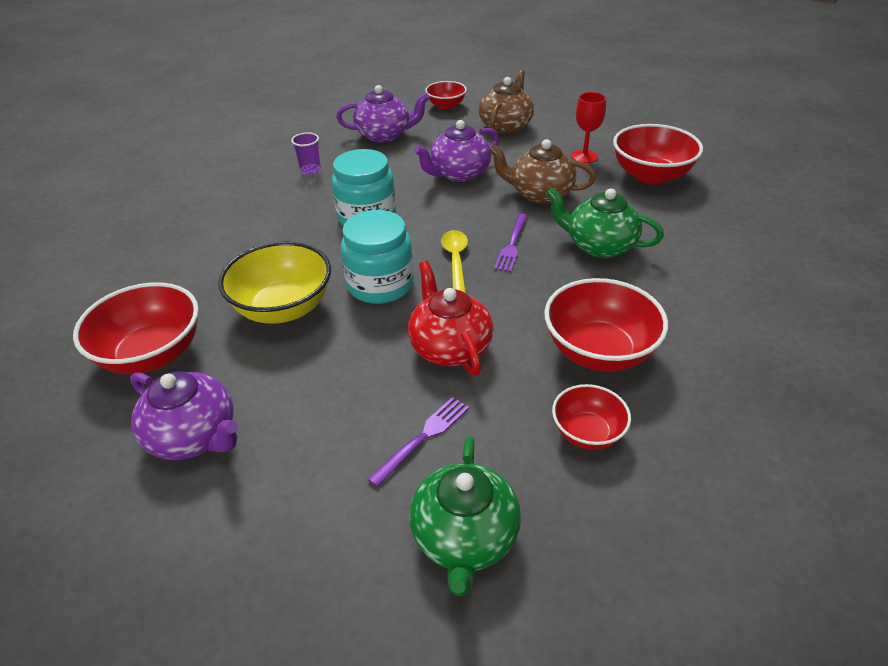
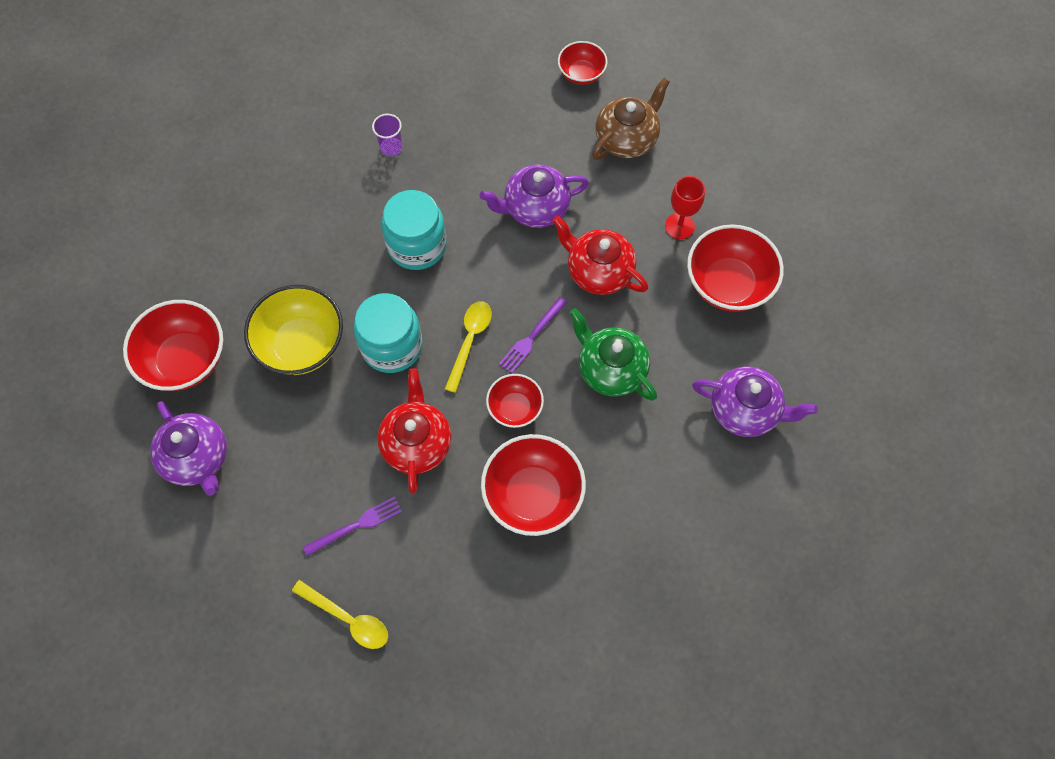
camera: 20 degrees right, 25 degrees up
(384, 135) = (489, 110): purple teapot -> purple teapot (745, 410)
(464, 537) = (348, 618): green teapot -> yellow spoon
(539, 194) = (598, 271): brown teapot -> red teapot
(587, 433) = (477, 569): red bowl -> red bowl (515, 408)

